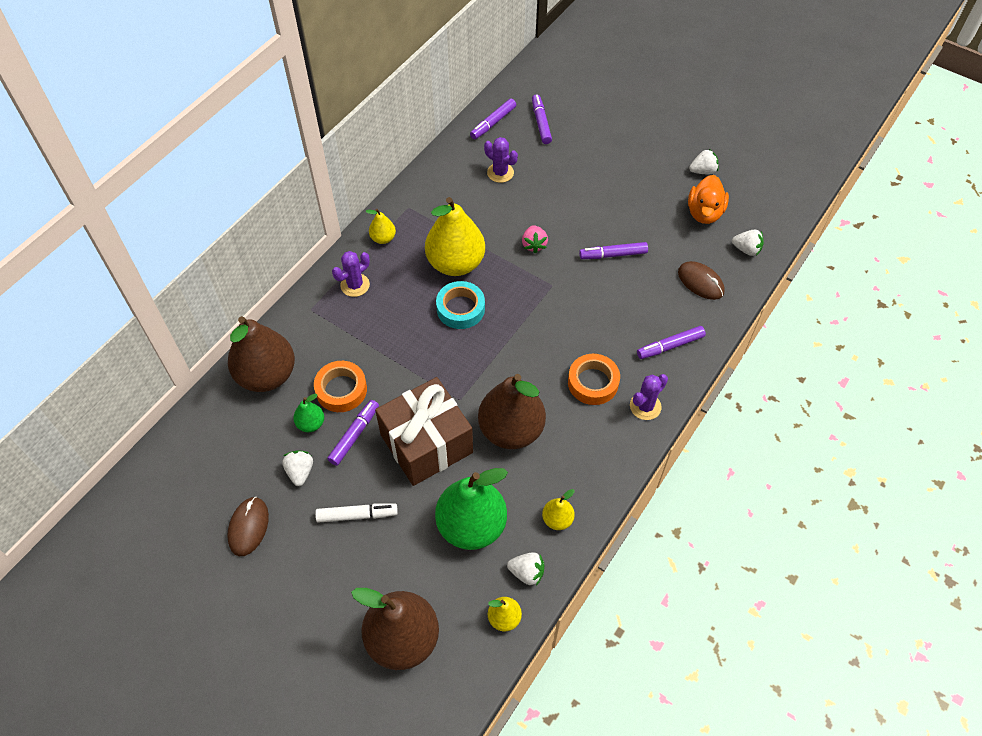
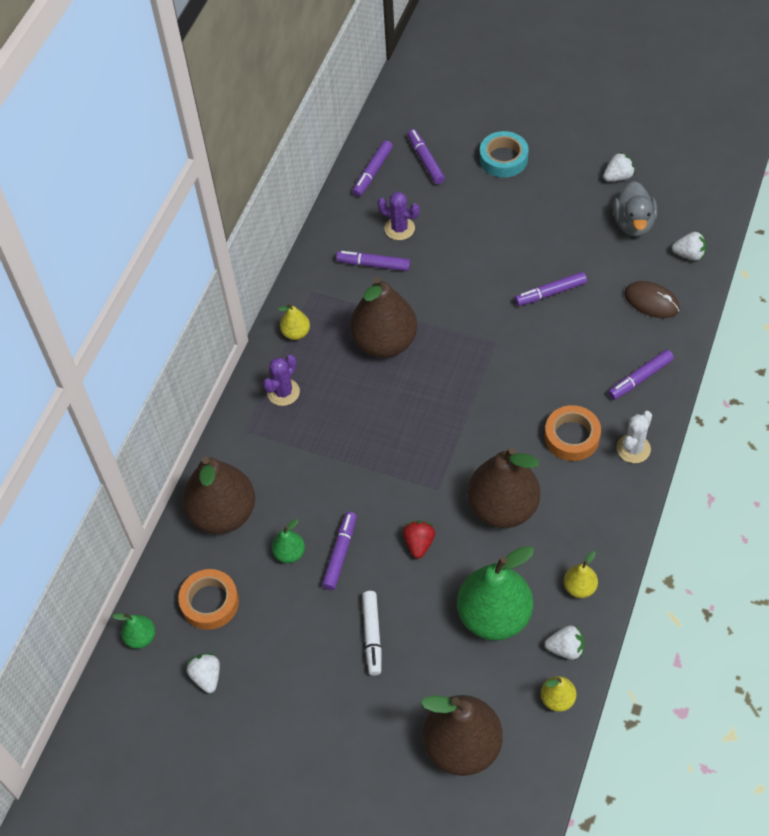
camera: 10 degrees left, 0 degrees up
(157, 465) = (141, 637): none -> green pear
(248, 527) = (263, 676): brown mouse -> none
(300, 472) = (296, 606): white strawberry -> white strawberry (206, 677)
(341, 390) = (309, 509): orange tape -> orange tape (210, 602)
(357, 515) = (372, 635): white marker -> white marker turned 105 degrees clockwise
(426, 443) = (419, 543): brown gift -> red strawberry
(455, 263) = (384, 342): yellow pear -> brown pear
(460, 309) = (407, 391): turquoise tape -> turquoise tape (503, 159)
(468, 197) = (373, 264): none -> purple marker
(534, 245) = (462, 302): pink strawberry -> none
(645, 406) = (633, 449): purple cactus -> white cactus
(704, 213) = (633, 224): orange duck -> grey duck

